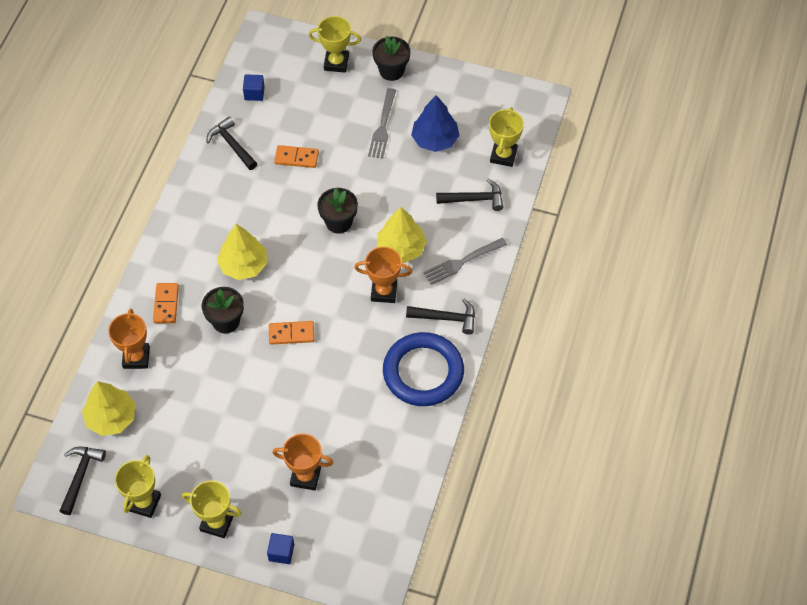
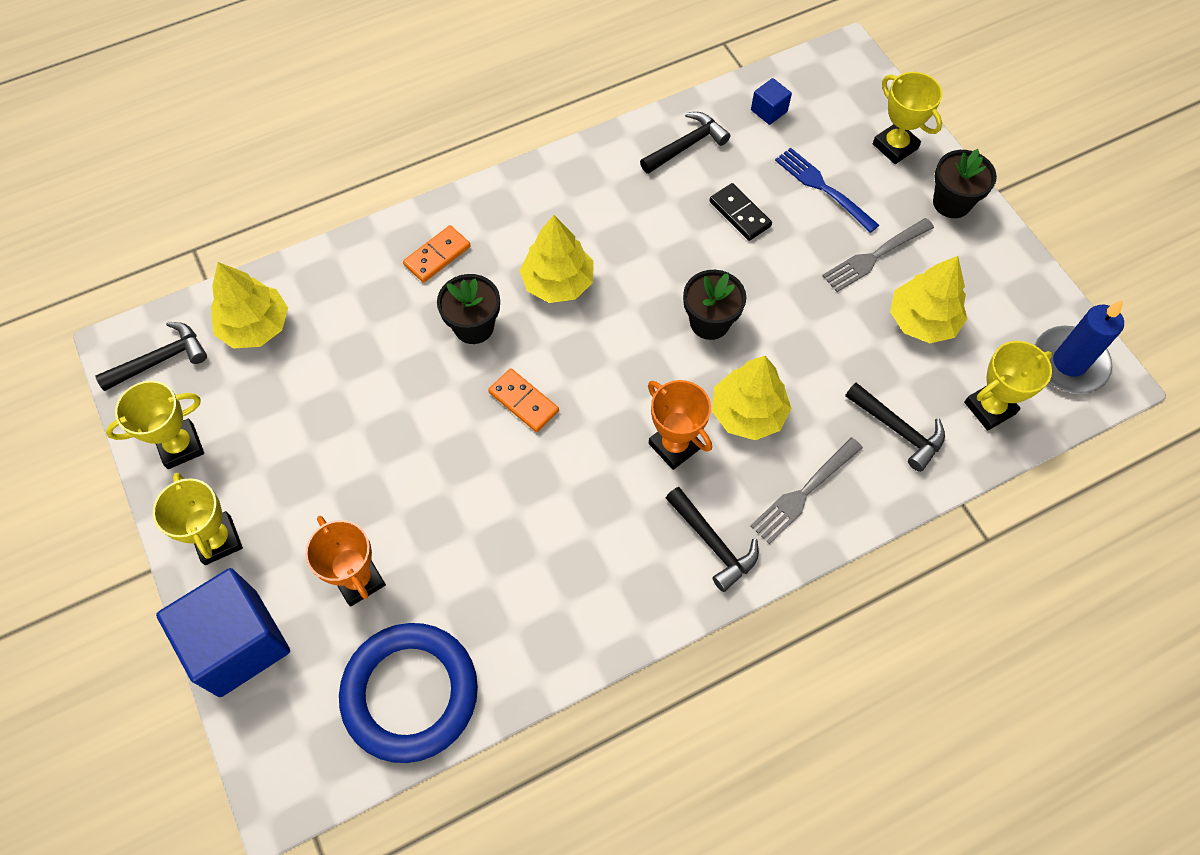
camera: 45 degrees right, 5 degrees up
(136, 357) = (348, 285): orange trophy -> none
(232, 145) = (686, 146): black hammer -> black hammer turned 45 degrees clockwise
(281, 552) = (238, 643): blue cube -> blue cube, size x2.32
(296, 158) = (739, 214): orange domino -> black domino
(323, 112) = (823, 188): none -> blue fork
(423, 372) = (616, 584): blue ring -> blue ring (410, 693)
(435, 140) = (922, 320): blue tree -> yellow tree
(462, 262) = (804, 492): grey fork -> grey fork turned 60 degrees counterclockwise
(517, 106) = (1069, 363): none -> blue candle

